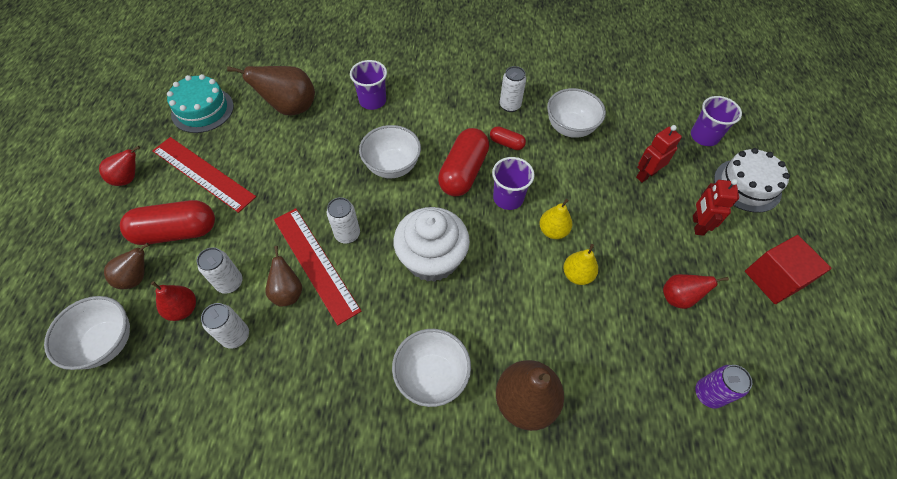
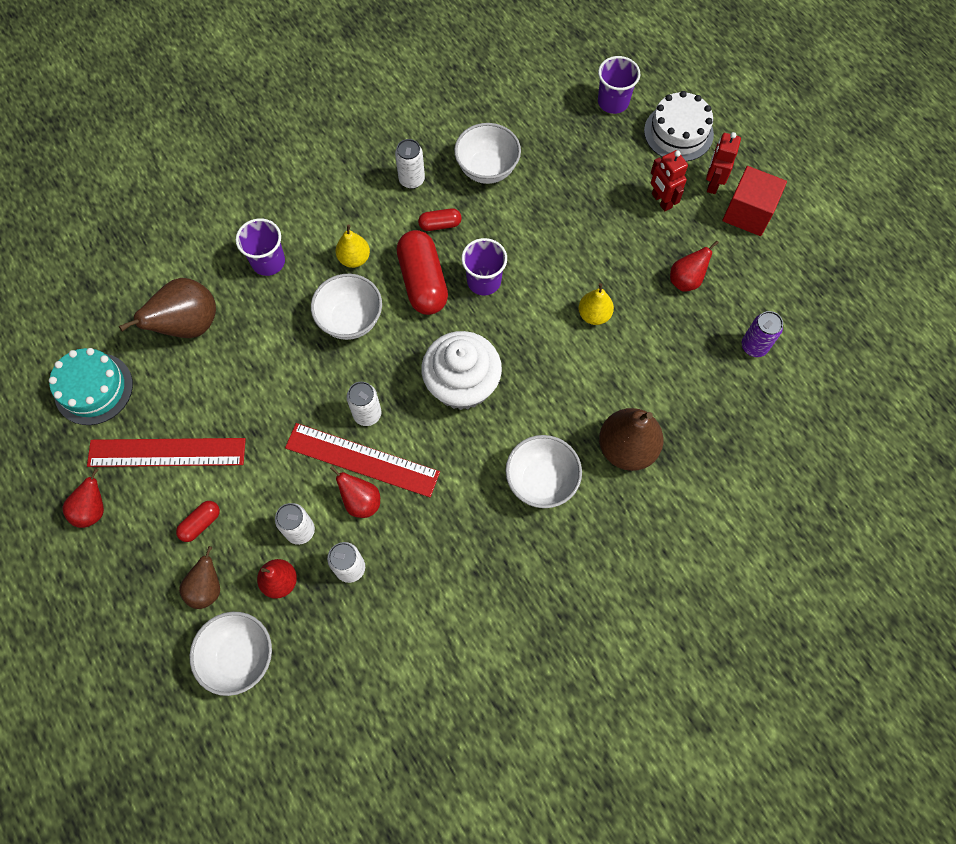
camera: 35 degrees left, 10 degrees up
(176, 232) = (201, 523): red capsule -> red capsule, size x0.49
(288, 292) = (361, 501): brown pear -> red pear
(553, 231) = (546, 287): yellow pear -> yellow pear (354, 258)
(646, 175) = (588, 177): red robot -> red robot (713, 183)

